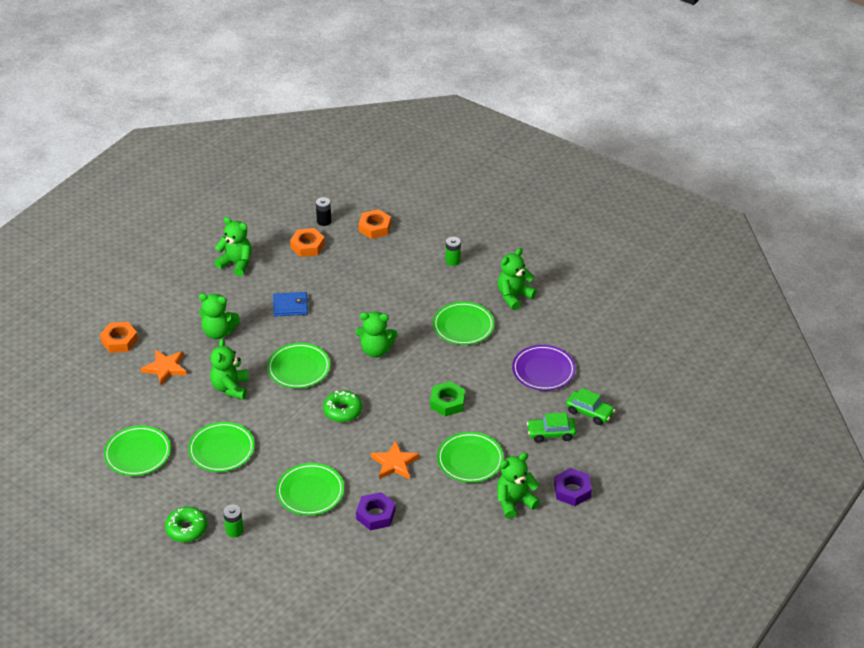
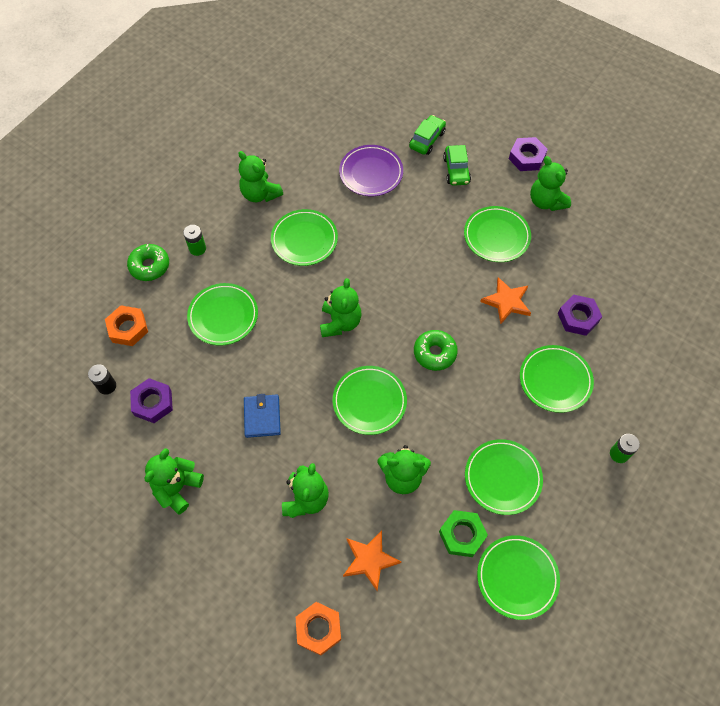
camera: 90 degrees left, 20 degrees up
(186, 529) = (624, 506): green donut -> green donut (149, 266)
(307, 246) = (153, 403): orange nut -> purple nut
(384, 280) = (223, 316): none -> green plate
(447, 402) = (418, 255): green nut -> green nut (462, 535)

